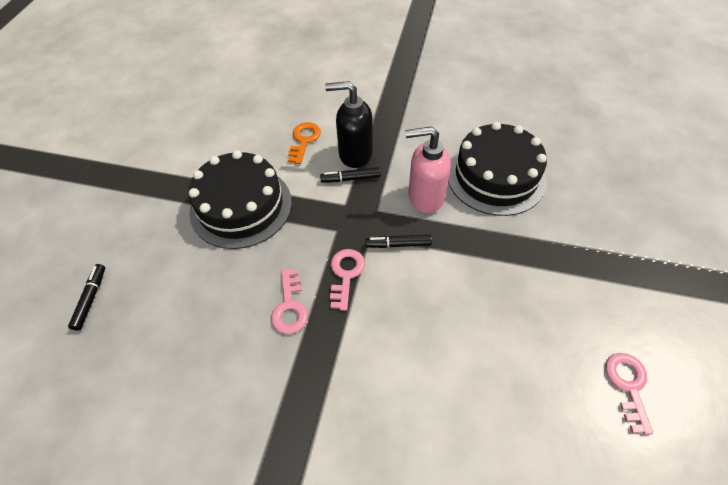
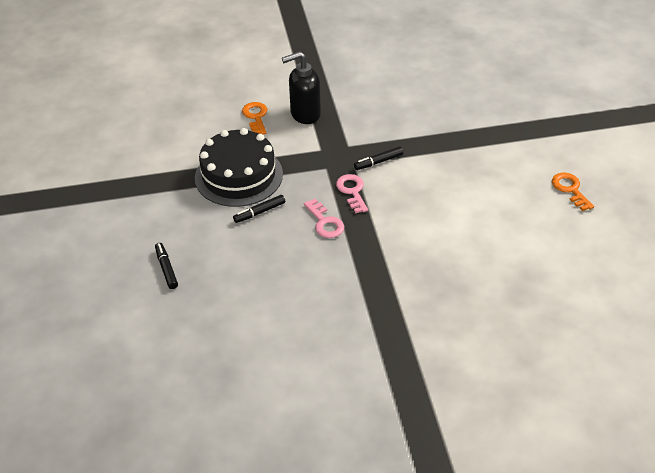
camera: 25 degrees left, 10 degrees down
(350, 179) = (313, 132): black marker -> black marker (259, 212)
(425, 197) = (379, 127): pink soap dispenser -> none
(495, 176) = (423, 98): black cake -> none
(628, 386) = (570, 189): pink key -> orange key

